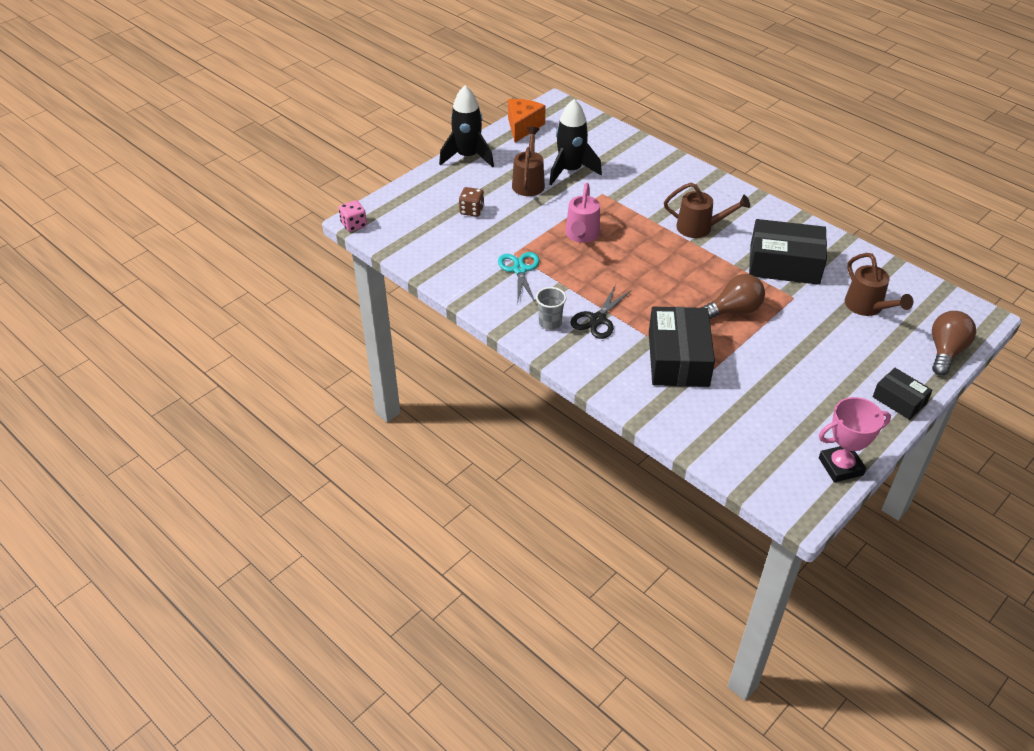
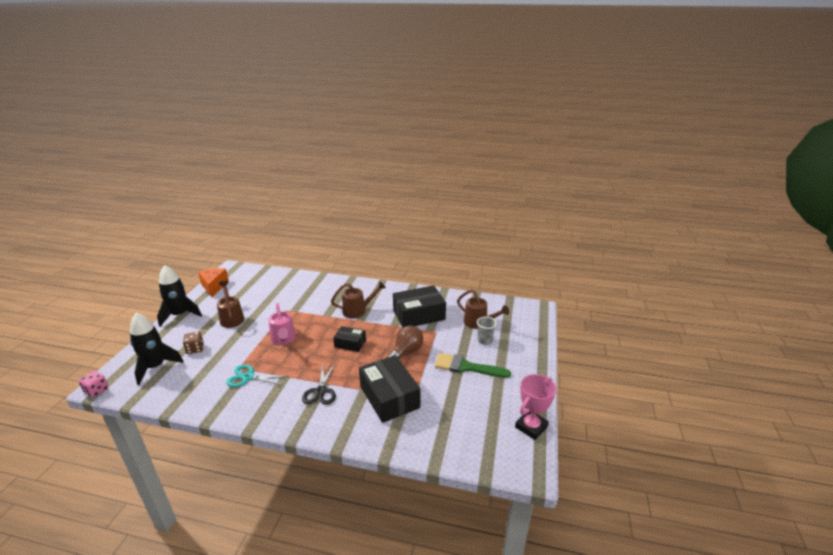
camera: 30 degrees left, 15 degrees down
(519, 270) = (248, 377): turquoise scissors -> turquoise scissors turned 45 degrees counterclockwise
(550, 323) = (287, 407): grey cup -> grey cup (485, 340)
(570, 170) = (258, 303): black rocket -> black rocket (156, 367)
(805, 361) = (466, 367): none -> green brush
(899, 400) = (532, 370): black box -> black box (350, 343)
(945, 351) = (534, 332): brown light bulb -> none

